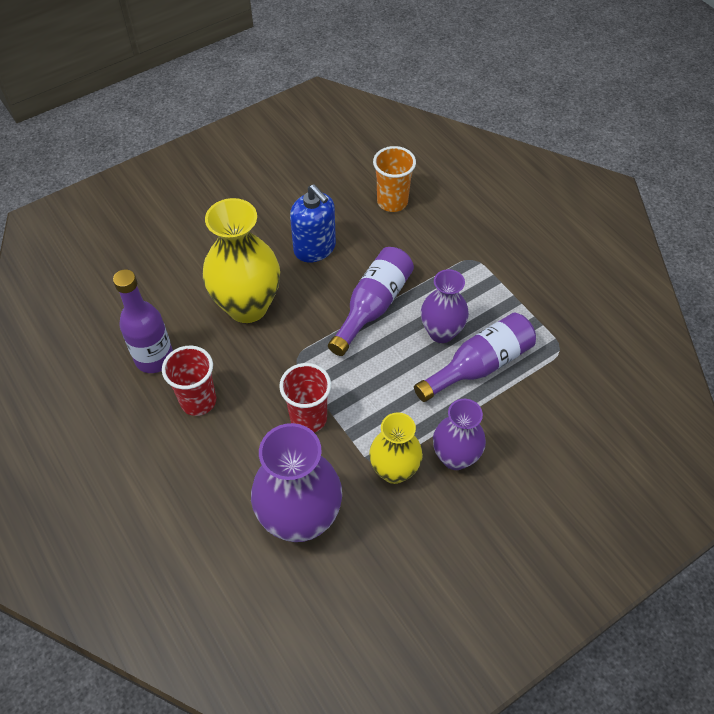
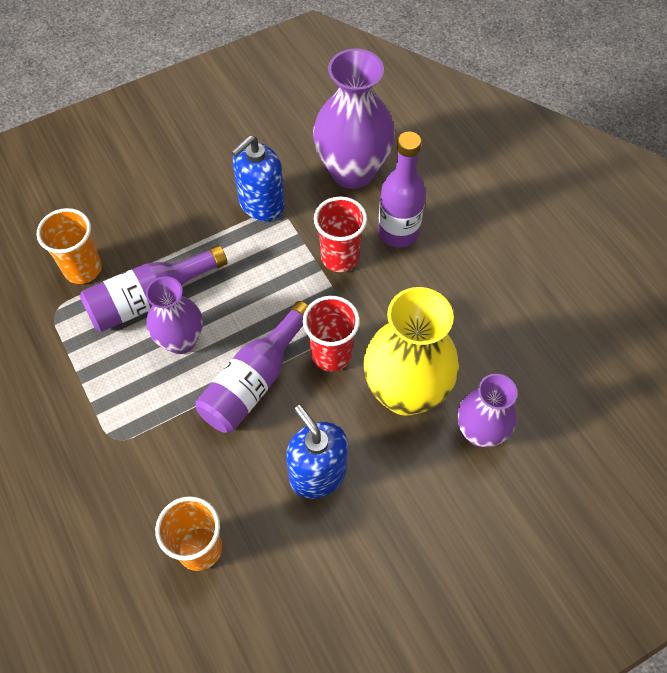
camera: 175 degrees left, 5 degrees up
(154, 358) = (508, 334): purple bottle -> purple bottle (398, 232)
(198, 401) = (454, 283): red cup -> red cup (331, 354)
(394, 470) = (261, 204): yellow vase -> blue soap dispenser
(455, 457) = (201, 211): purple vase -> purple vase (480, 432)
(551, 388) = (83, 269): none -> orange cup

